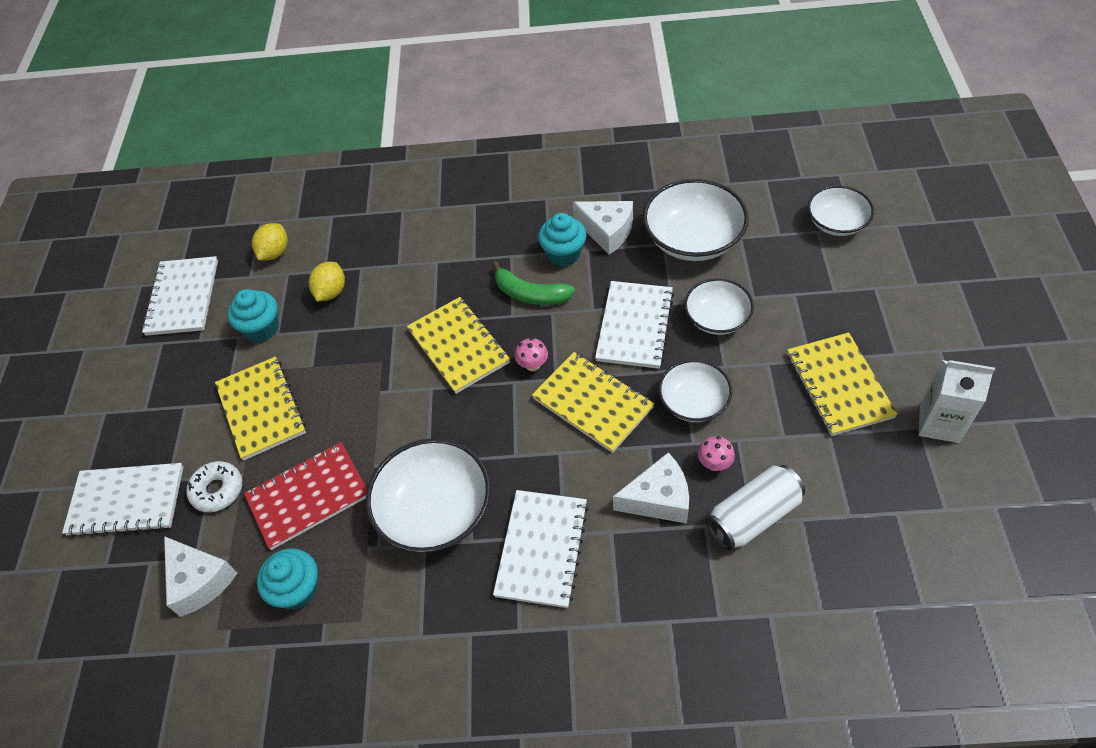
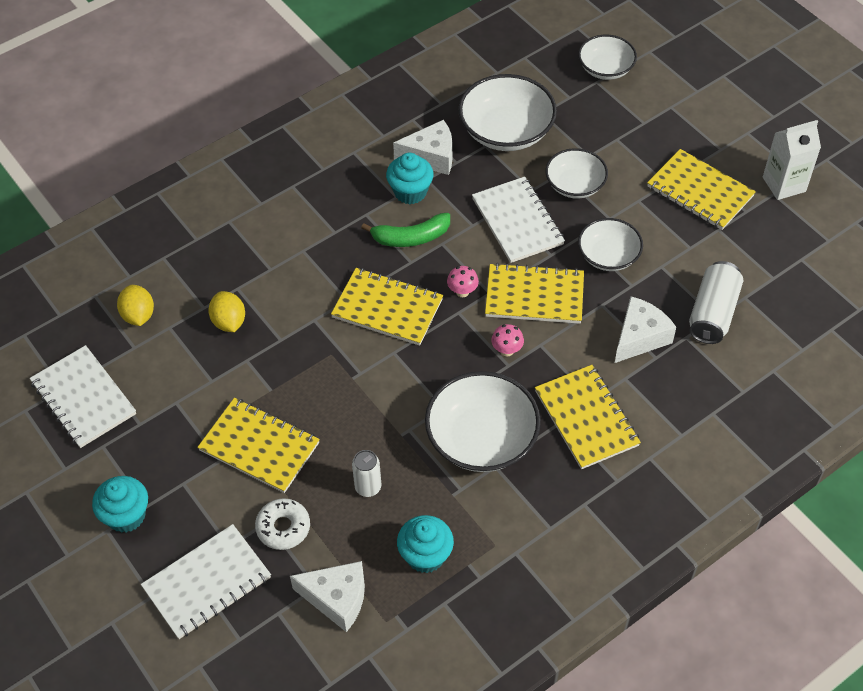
camera: 40 degrees left, 0 degrees up
(262, 328) = (192, 384): turquoise cupcake -> turquoise cupcake (126, 515)
(308, 496) = (368, 487): red notebook -> white can
(542, 549) = (586, 418): white notebook -> yellow notebook
(714, 464) = (658, 292): pink mushroom -> pink mushroom (507, 350)

